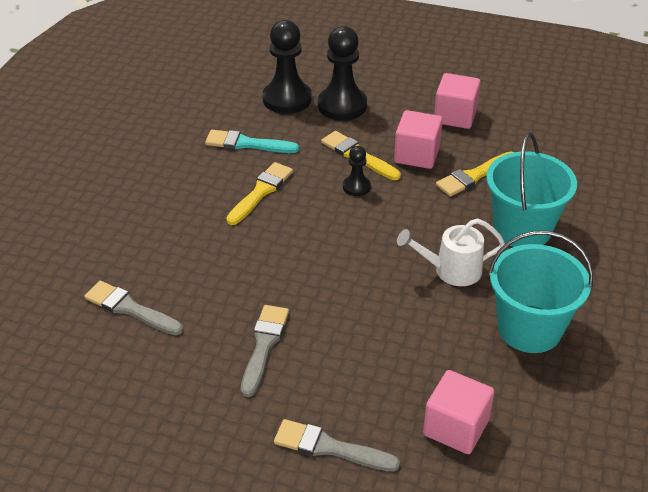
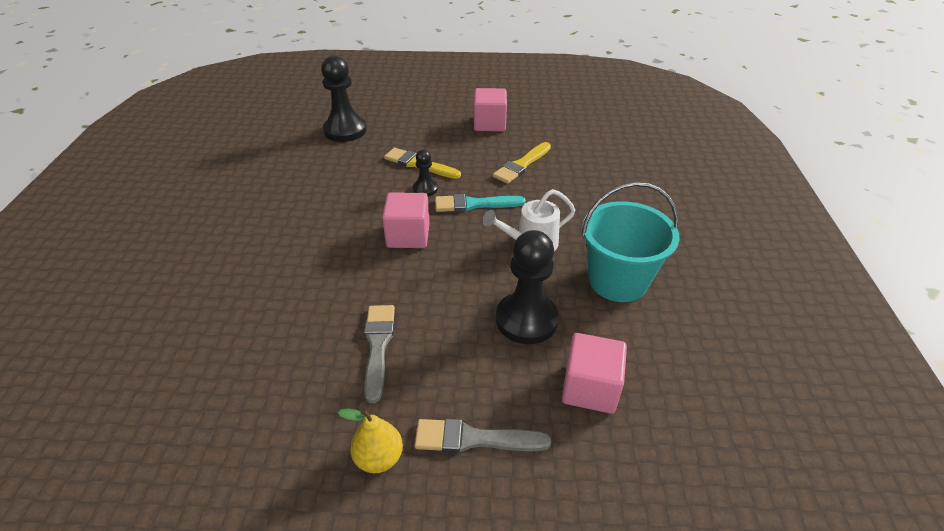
camera: 15 degrees left, 0 degrees up
(130, 309) = (231, 336): grey brush -> none
(240, 444) = (379, 458): none -> yellow pear
(247, 144) = (318, 169): turquoise brush -> turquoise brush (474, 204)
(261, 192) = (340, 206): yellow brush -> none
(342, 105) = (394, 129): black pawn -> black pawn (526, 320)
(417, 155) = (468, 156): pink cube -> pink cube (408, 236)
(522, 229) = (577, 199): turquoise bucket -> none

